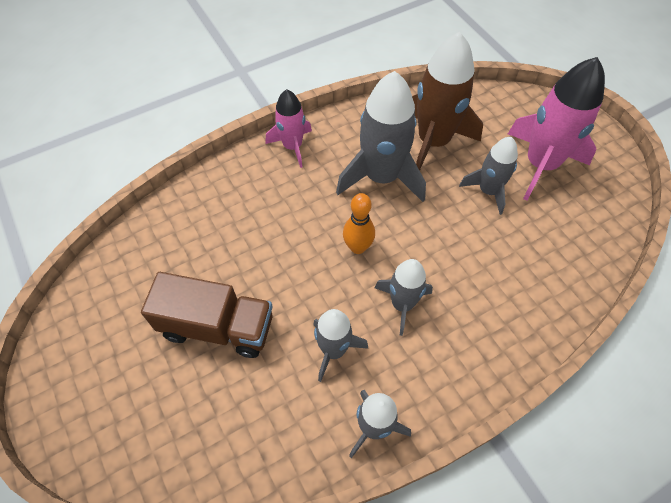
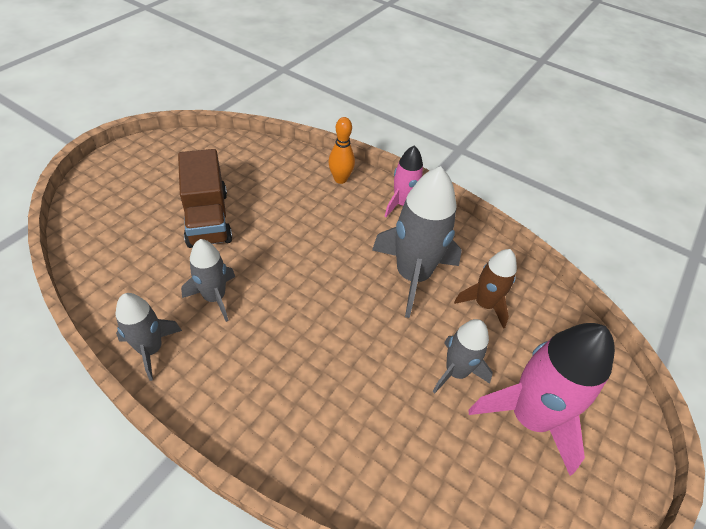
camera: 60 degrees right, 10 degrees down
(358, 247) = (325, 282): orange bowling pin -> orange bowling pin (340, 179)
(402, 304) = (281, 334): grey rocket -> none
(433, 142) = (484, 304): brown rocket -> brown rocket, size x0.58

